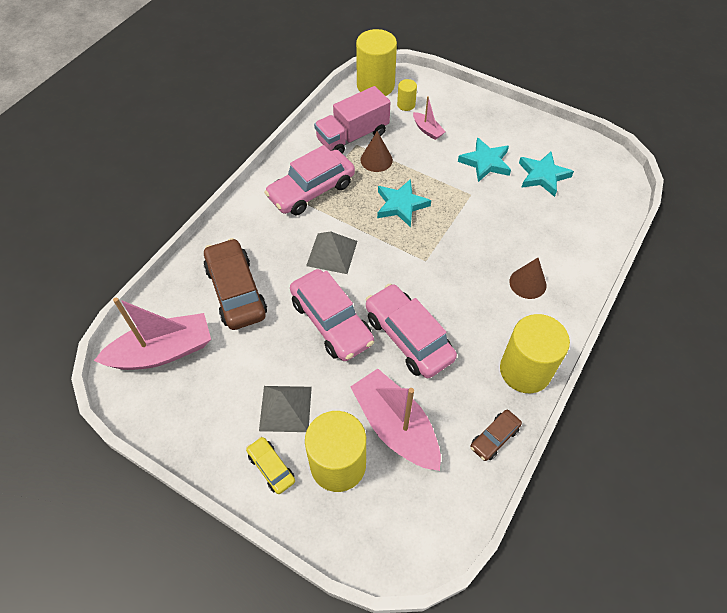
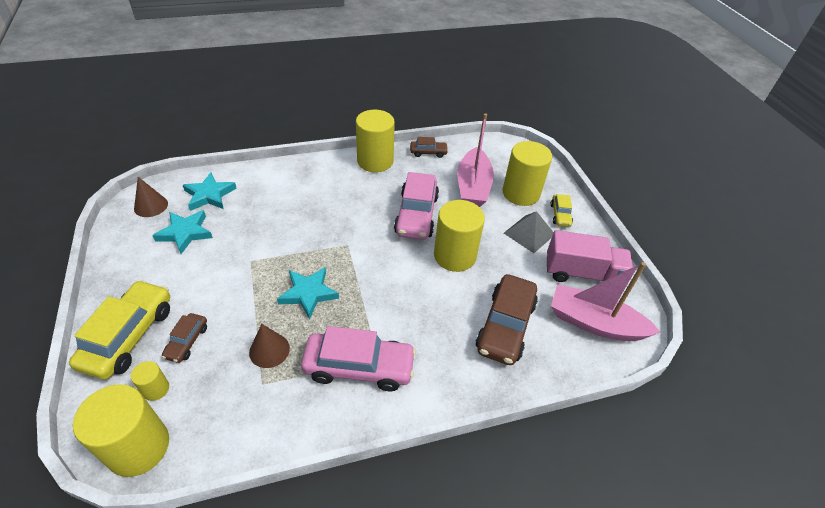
camera: 140 degrees left, 10 degrees down
(331, 322) = (454, 256): pink car -> yellow cylinder
(332, 253) = (404, 299): grey pyramid -> none
(352, 136) = (253, 396): pink truck -> pink truck (582, 273)
(427, 130) = (187, 341): pink boat -> brown car
(461, 110) = (129, 336): none -> yellow car
(485, 162) = (199, 274): turquoise star -> turquoise star (209, 195)
(527, 283) = (309, 189): brown cone -> brown cone (151, 206)

